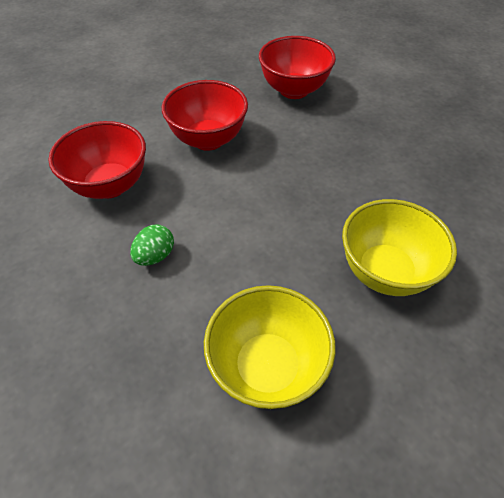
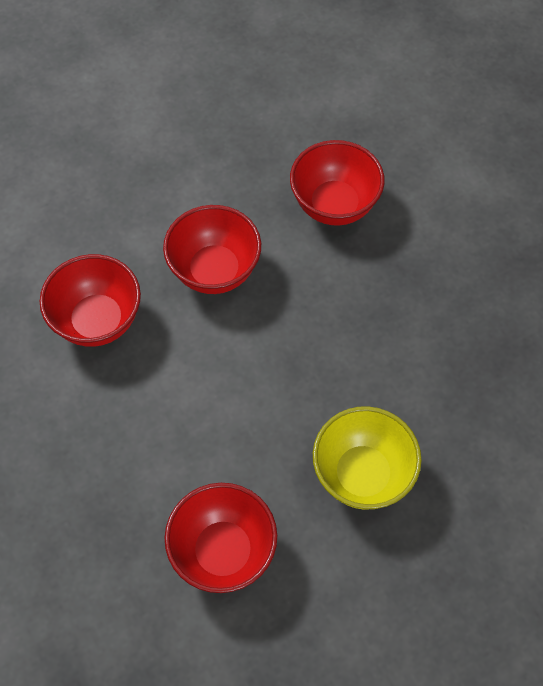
camera: 10 degrees right, 10 degrees up
(155, 256) = (136, 418): green egg -> none
(267, 367) = (223, 551): yellow bowl -> red bowl

